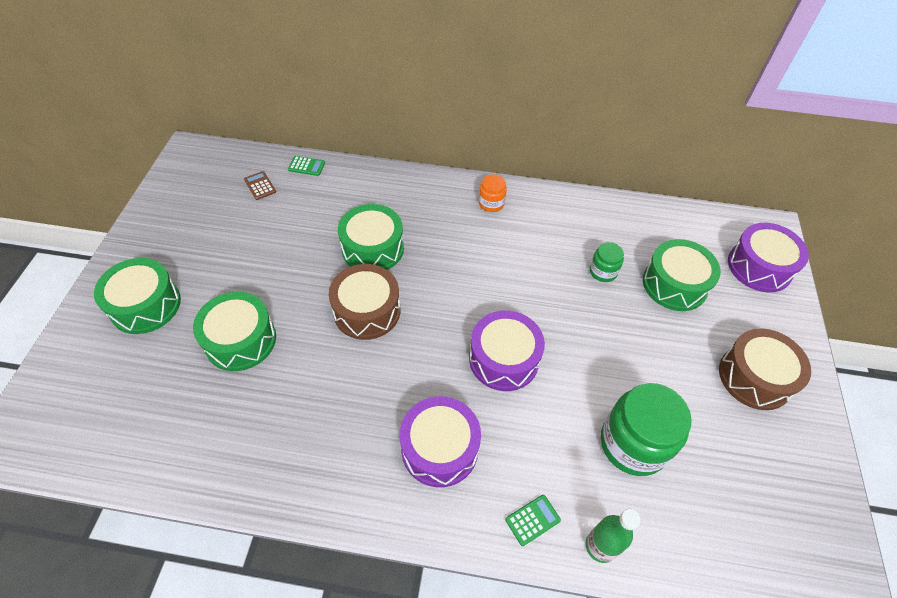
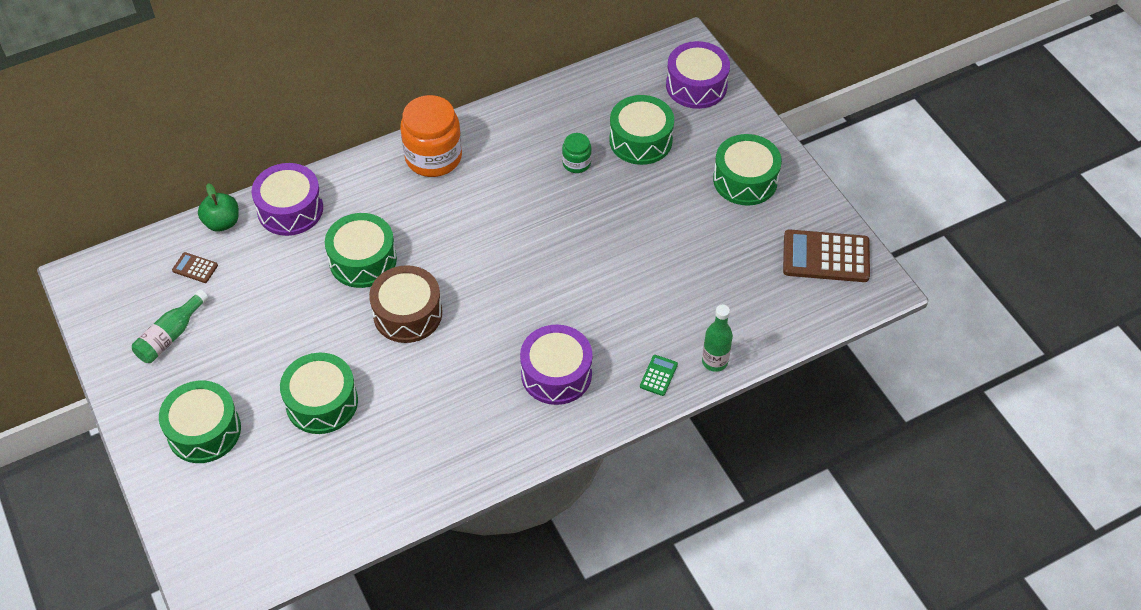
camera: 35 degrees left, 0 degrees up
(198, 222) = (170, 335): none -> green bottle
(306, 166) = (222, 222): green calculator -> green apple
(491, 203) = (433, 157): orange jar -> orange jar, size x2.00
(504, 359) = (552, 281): purple drum -> purple drum (290, 209)
(633, 444) = (691, 282): green jar -> none
(754, 377) = (745, 180): brown drum -> green drum
(798, 511) = (826, 257): none -> brown calculator

